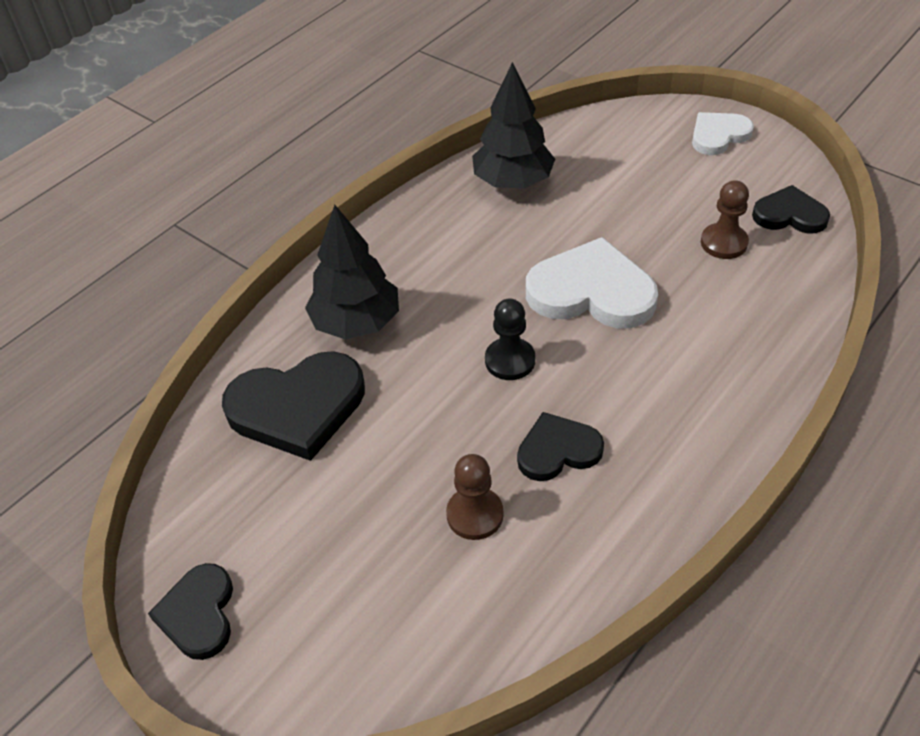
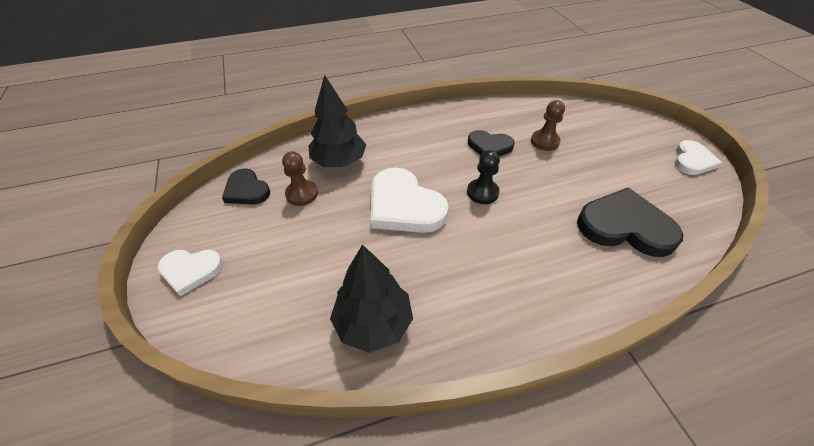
camera: 150 degrees left, 0 degrees up
(198, 614) = (692, 160): black heart -> white heart
(356, 323) = (567, 262): black tree -> black tree (339, 161)

